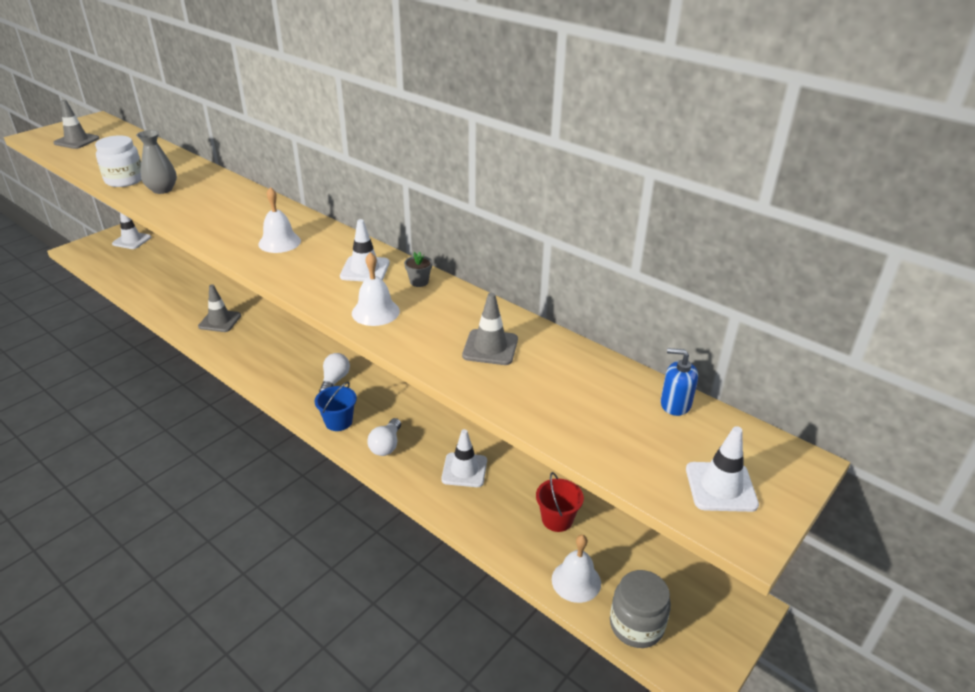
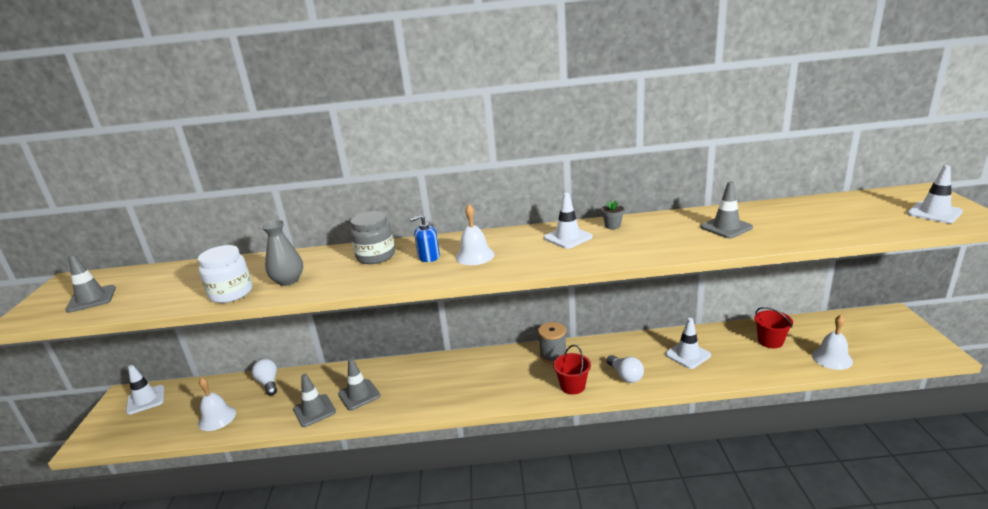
camera: 40 degrees left, 10 degrees down
(183, 313) = (314, 411): none -> grey traffic cone
(335, 380) = (521, 368): white light bulb -> white light bulb (268, 383)
(338, 422) = (572, 386): blue bucket -> red bucket
(373, 388) = (553, 355): none -> grey spool
(375, 312) = (632, 249): white bell -> white bell (217, 418)
(636, 625) = (885, 354): grey jar -> grey jar (376, 256)
(675, 404) = (844, 200): blue soap dispenser -> blue soap dispenser (428, 257)

